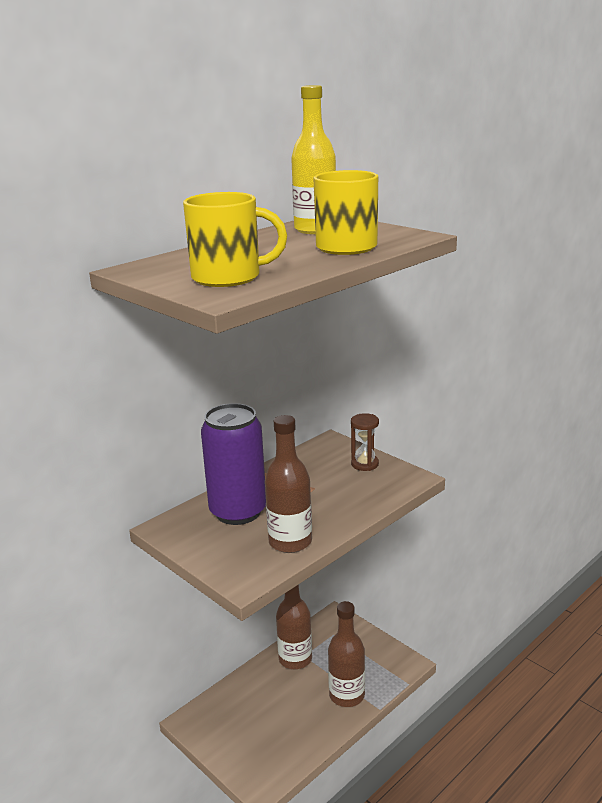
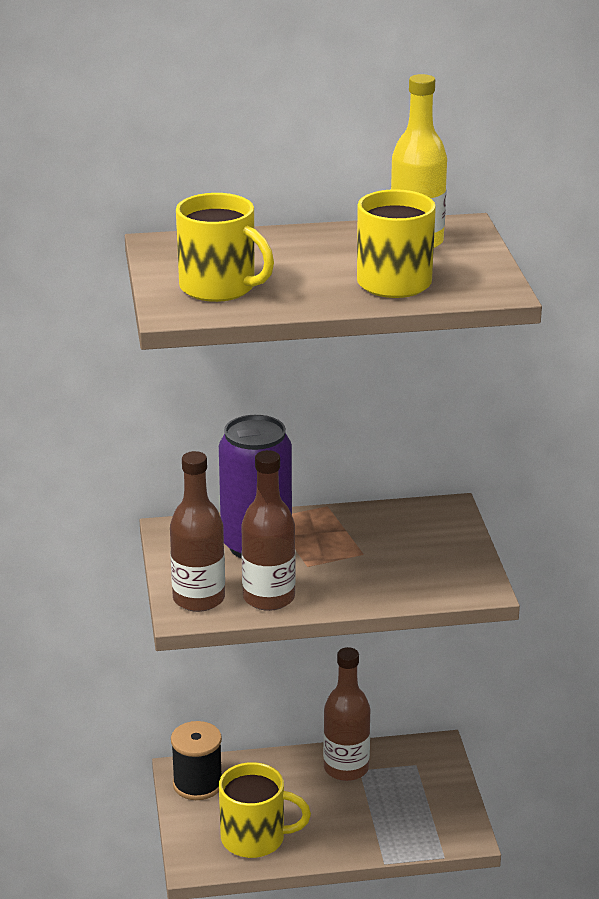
camera: 35 degrees right, 5 degrees up
(209, 723) = (197, 784): none -> black spool
(284, 740) = (255, 838): none -> yellow mug
(347, 695) = (363, 832): brown bottle -> brown bottle (199, 599)
(365, 464) = (451, 550): brown hourglass -> none

